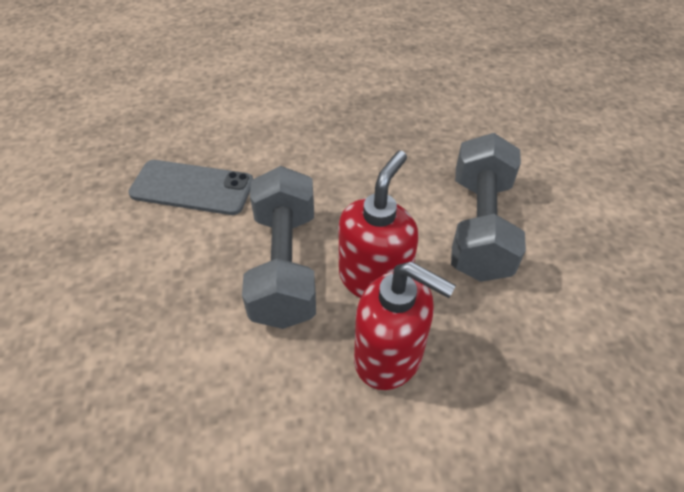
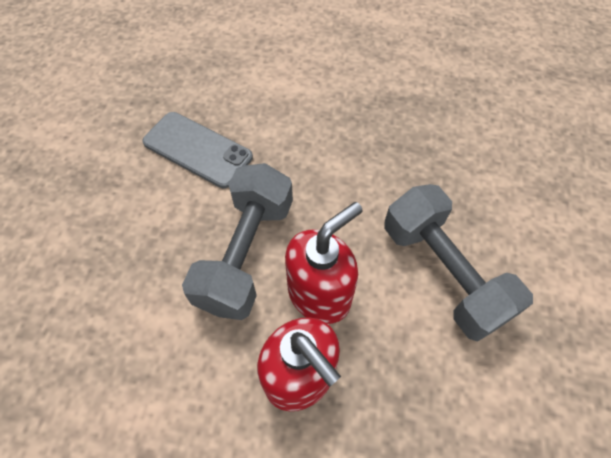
camera: 20 degrees right, 10 degrees up
(480, 227) = (443, 272): grey dumbbell -> grey dumbbell turned 60 degrees counterclockwise

